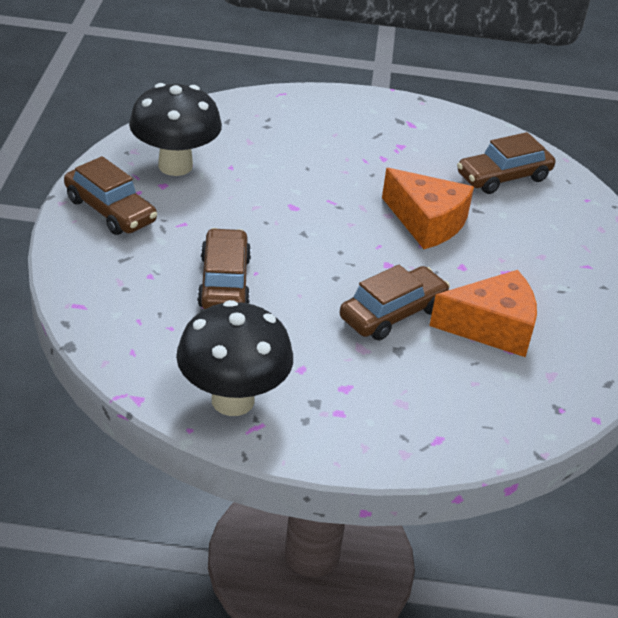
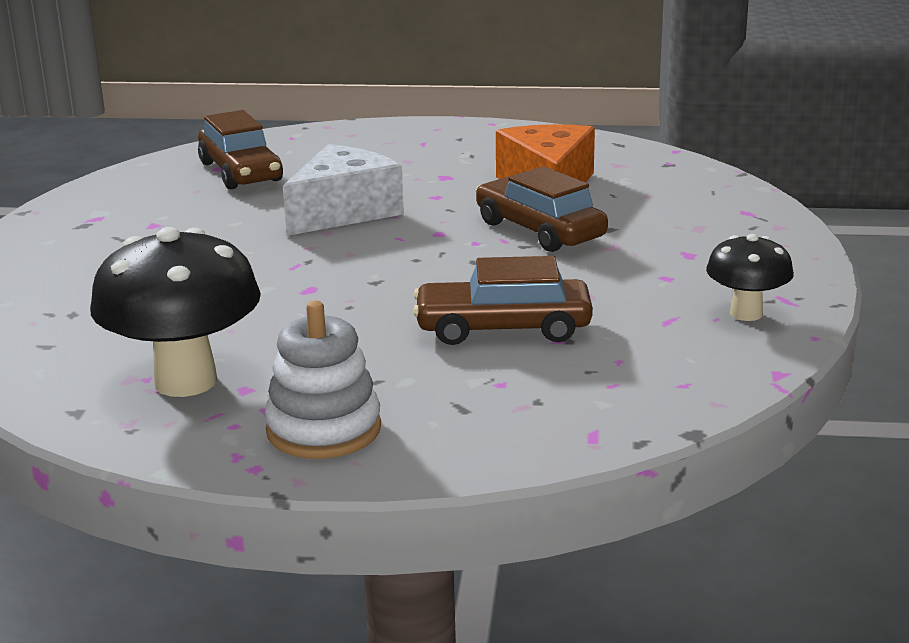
camera: 85 degrees left, 15 degrees down
(110, 210) = (324, 429): brown car -> white stacking toy
(232, 400) = (746, 313): black mushroom -> black mushroom, size x0.56
(427, 222) = (344, 212): orange cheese -> white cheese

